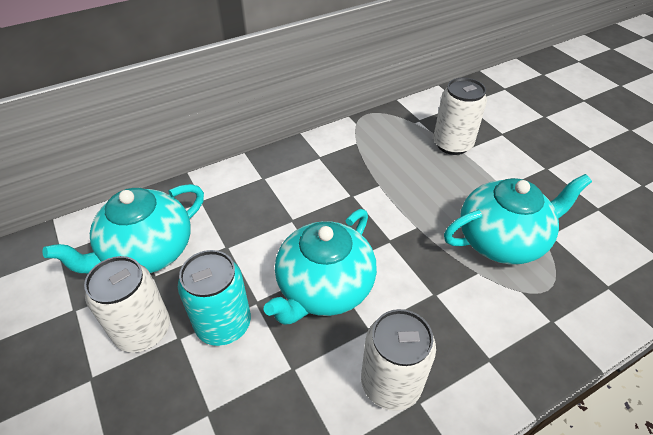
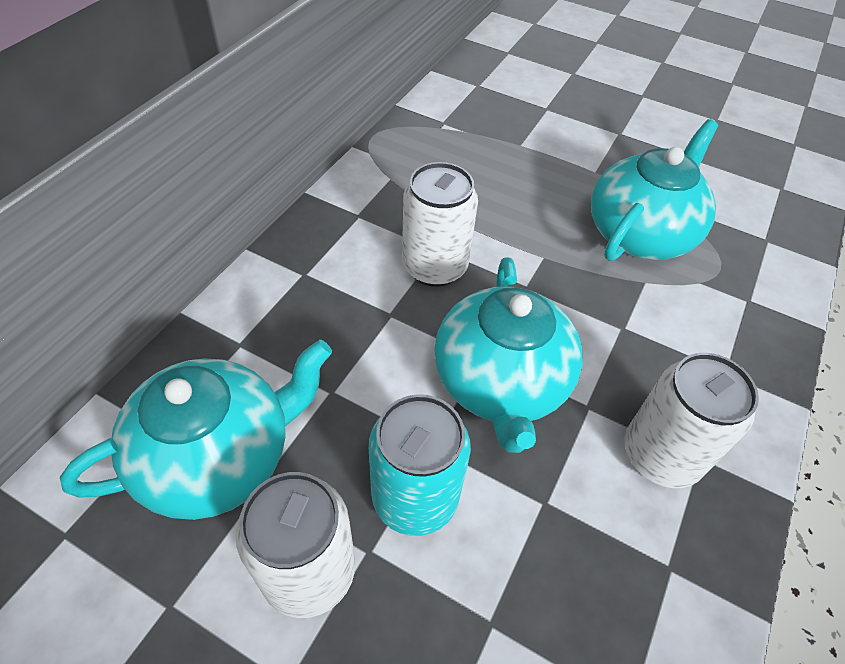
camera: 35 degrees left, 5 degrees up
(147, 252) = (218, 457): turquoise teapot -> turquoise teapot turned 135 degrees counterclockwise
(452, 144) = (504, 140): white can -> white can (434, 267)

